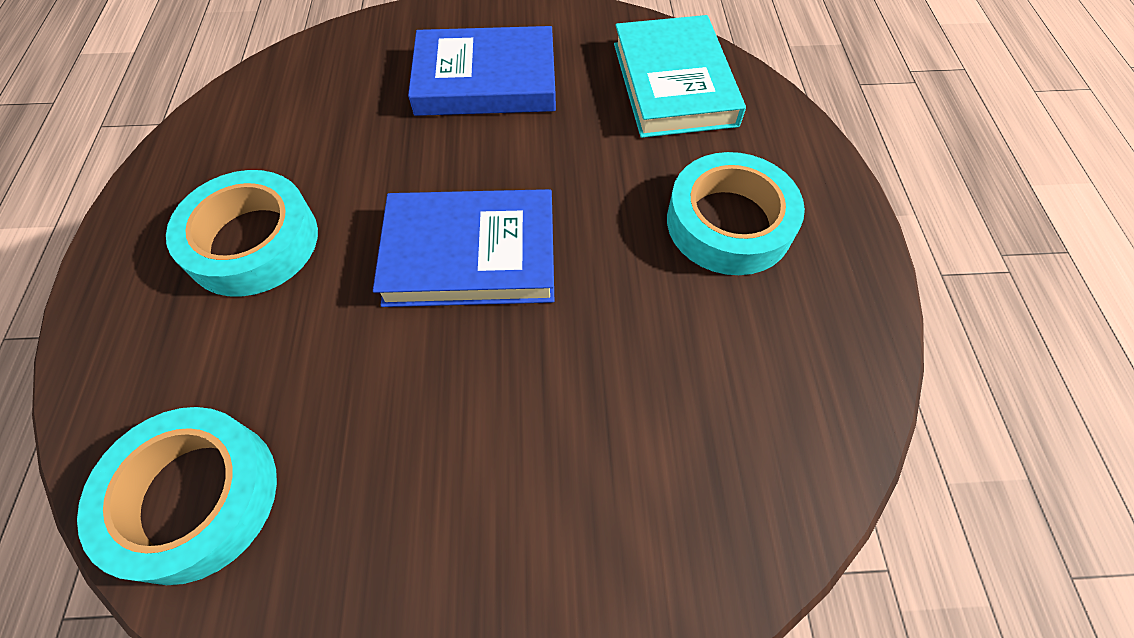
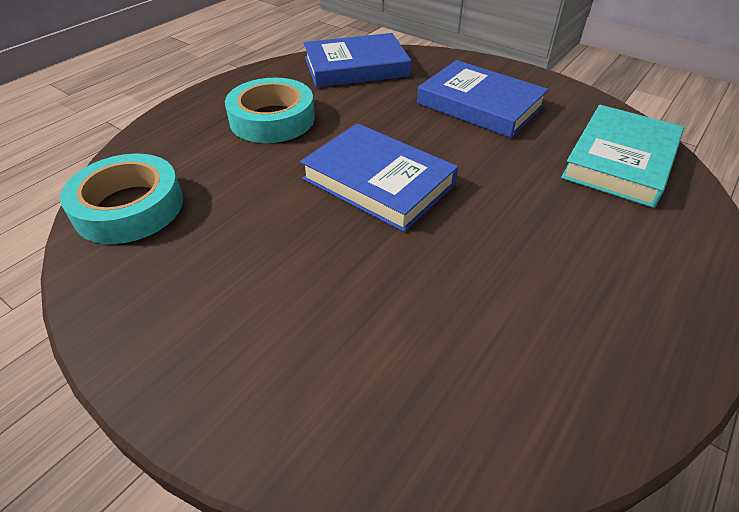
camera: 40 degrees right, 15 degrees down
(285, 96) = (356, 67): none -> blue book
(729, 223) = (584, 258): turquoise tape -> none

